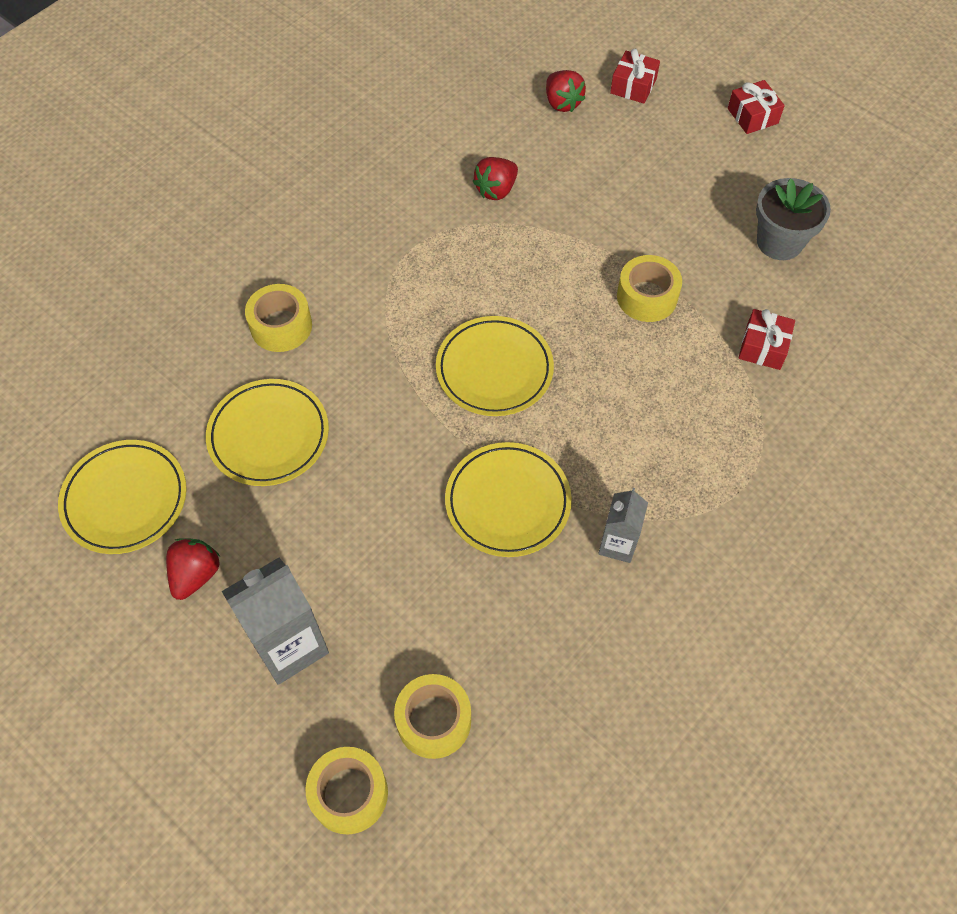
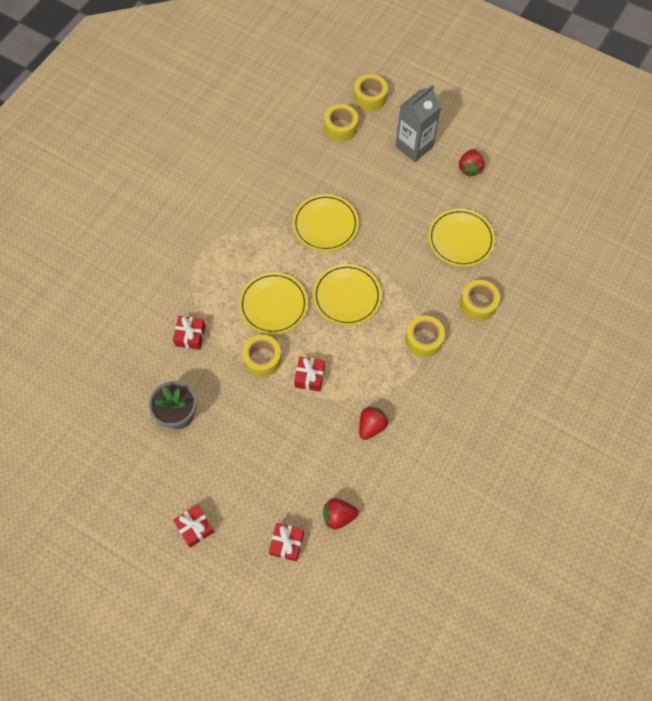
camera: 170 degrees right, 5 degrees up
(125, 499) = (520, 196): yellow plate -> yellow plate (273, 305)
(386, 287) = (423, 340): none -> yellow tape
(562, 103) = (338, 516): red strawberry -> red strawberry turned 60 degrees counterclockwise
(576, 262) = (309, 377): none -> red gift
(617, 544) = (266, 213): grey carton -> none

